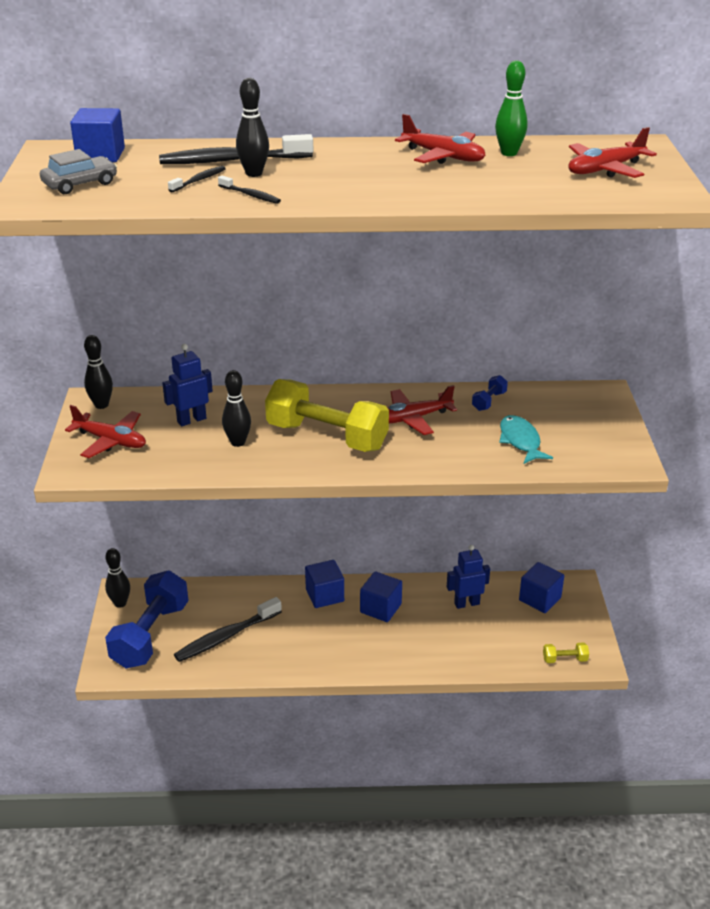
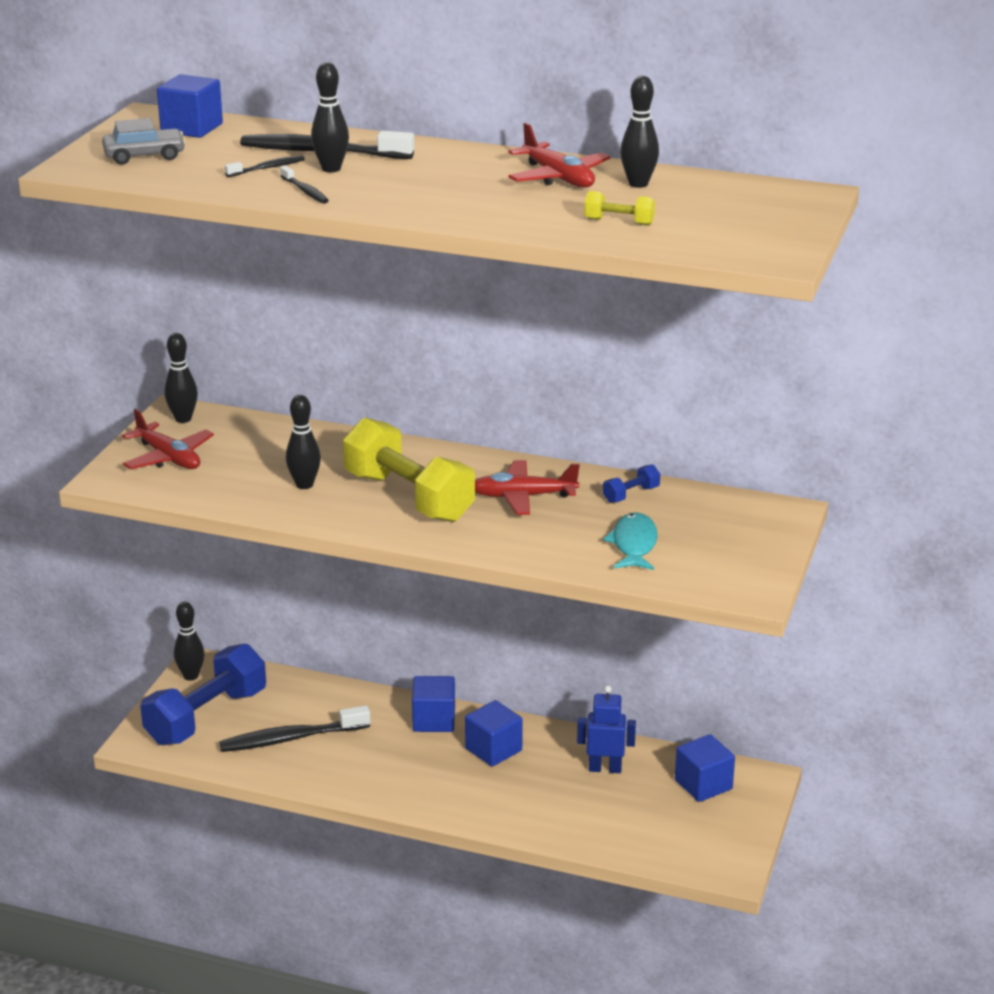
camera: 20 degrees right, 5 degrees down
(191, 420) = (270, 452): blue robot -> none
(509, 153) = (638, 184): green bowling pin -> black bowling pin
(564, 659) = (690, 859): yellow dumbbell -> yellow dumbbell (619, 222)
(605, 170) = (730, 217): red plane -> none

